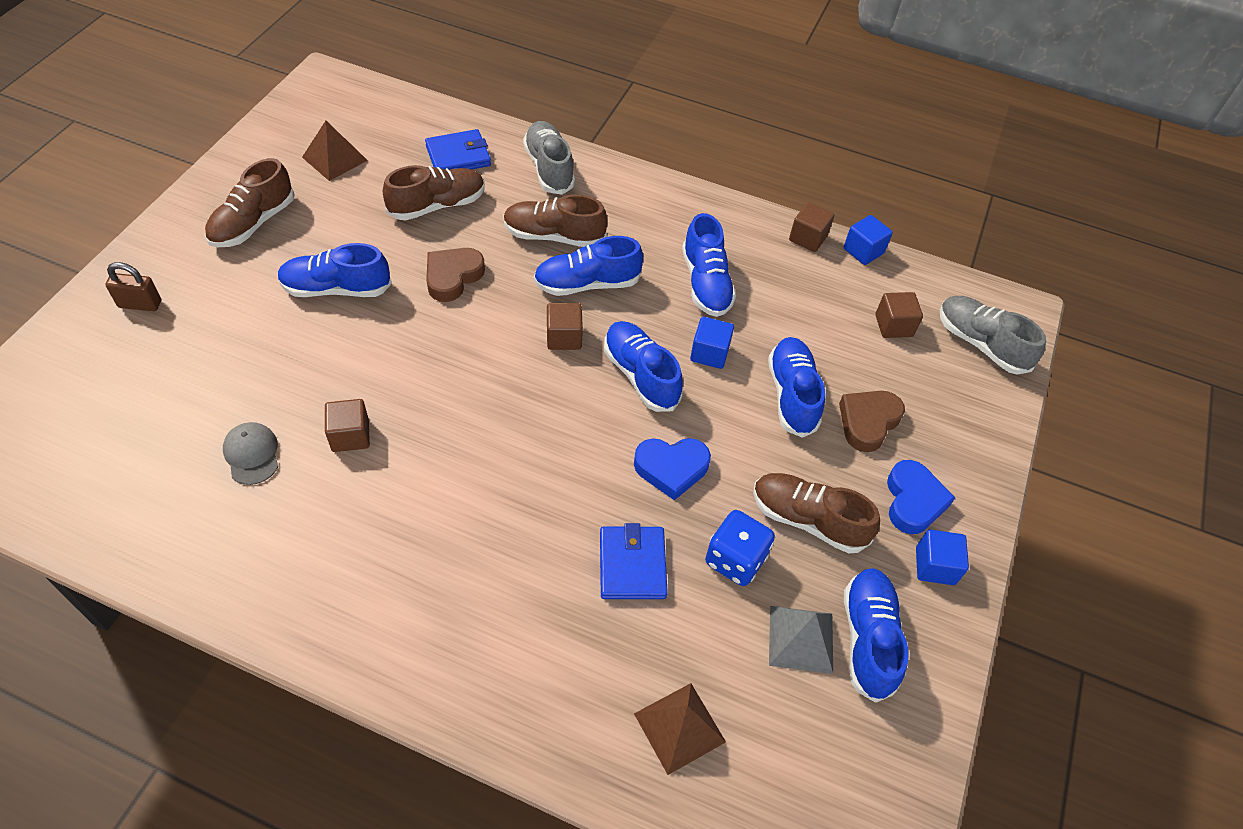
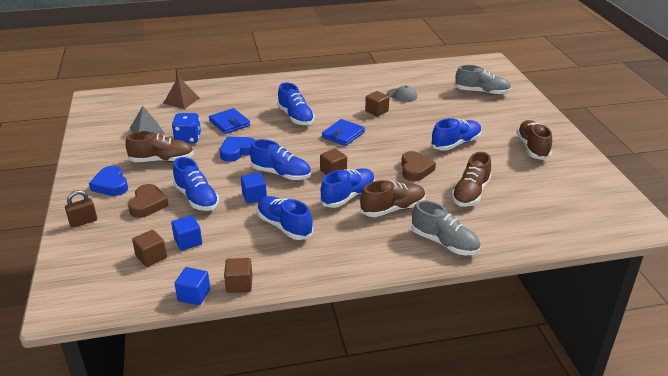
camera: 150 degrees right, 20 degrees down
(140, 304) = (515, 108): brown padlock -> brown padlock (83, 222)
(334, 158) = (555, 188): brown pyramid -> none
(458, 156) = (502, 223): blue wallet -> blue wallet (343, 135)
(868, 639) = (118, 140): blue shoe -> blue shoe (296, 117)
(935, 566) = (93, 169): blue cube -> blue cube (188, 241)
(980, 344) = (86, 273): grey shoe -> grey shoe (482, 92)

